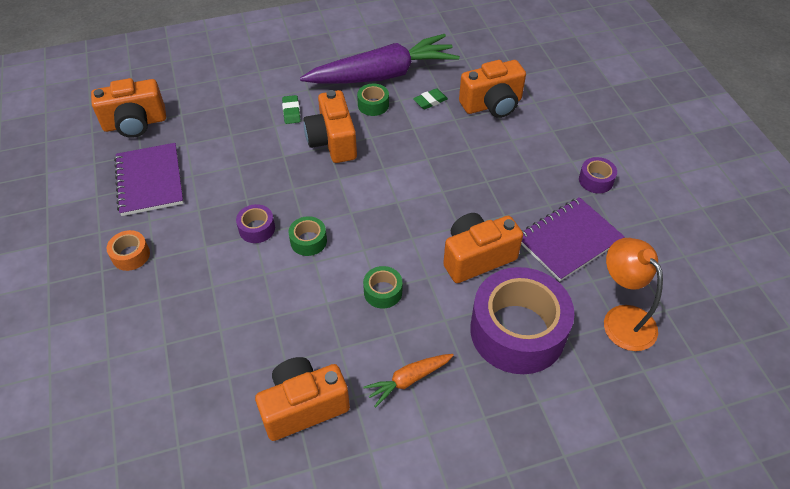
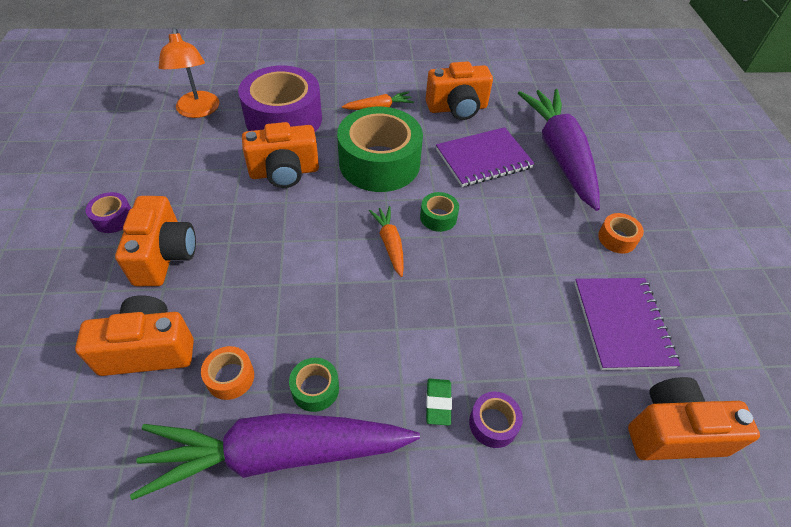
camera: 170 degrees left, 0 degrees up
(170, 354) = (559, 154): none -> purple carrot
(257, 228) = (490, 240): purple tape -> purple tape (493, 423)
(332, 141) = (389, 334): orange camera -> orange camera (165, 256)
(349, 206) = (390, 244): none -> orange carrot
(383, 292) = (379, 163): green tape -> green tape, size x2.37
(430, 101) = (230, 377): green eraser -> orange tape
(568, 240) = (191, 170): purple notebook -> purple notebook (483, 159)

